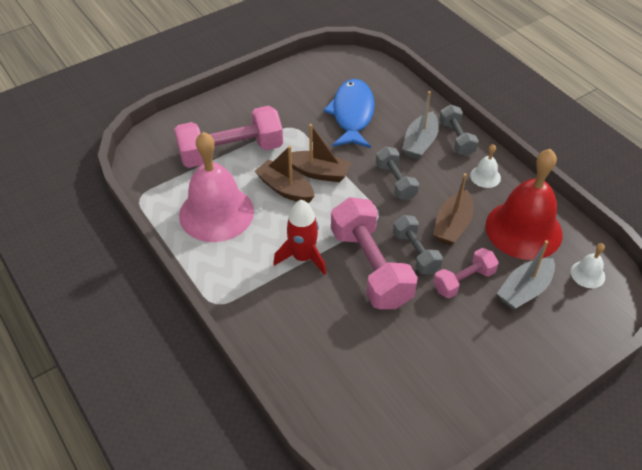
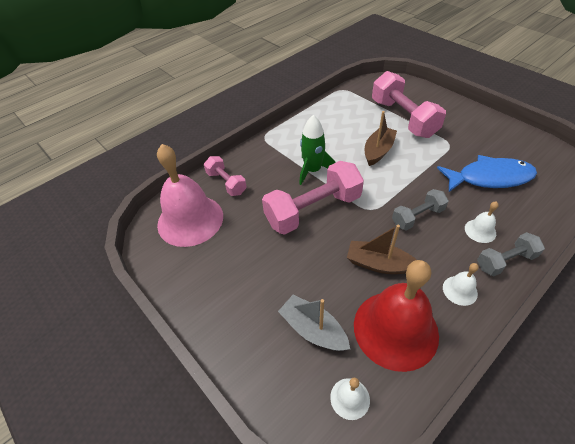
camera: 85 degrees right, 0 degrees up
(216, 213) = (341, 122): pink bell -> pink bell (190, 220)
(303, 257) = (313, 170): red rocket -> green rocket
(318, 172) = (404, 166): brown boat -> none
(415, 252) = (337, 238): grey dumbbell -> none
(420, 143) = (480, 231): grey boat -> white bell
(463, 281) = (313, 276): pink dumbbell -> pink dumbbell (226, 183)

